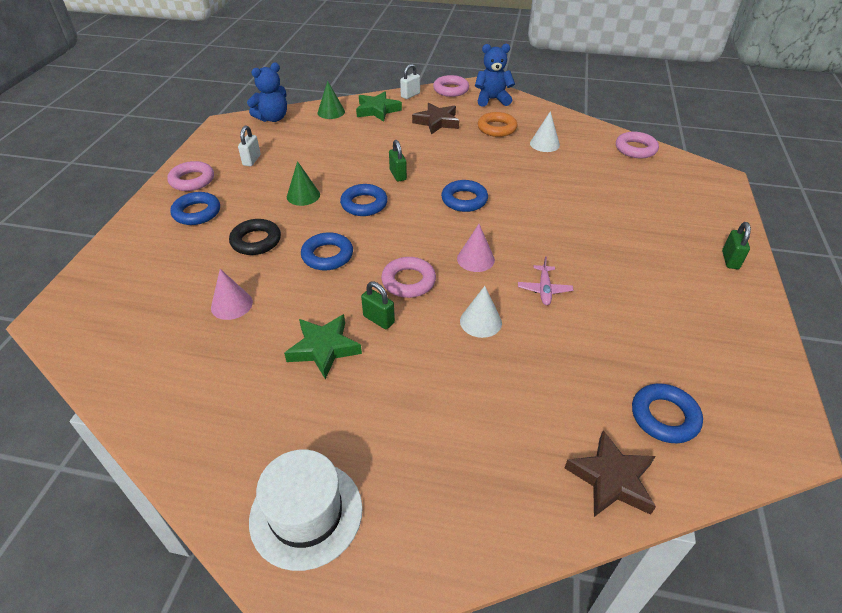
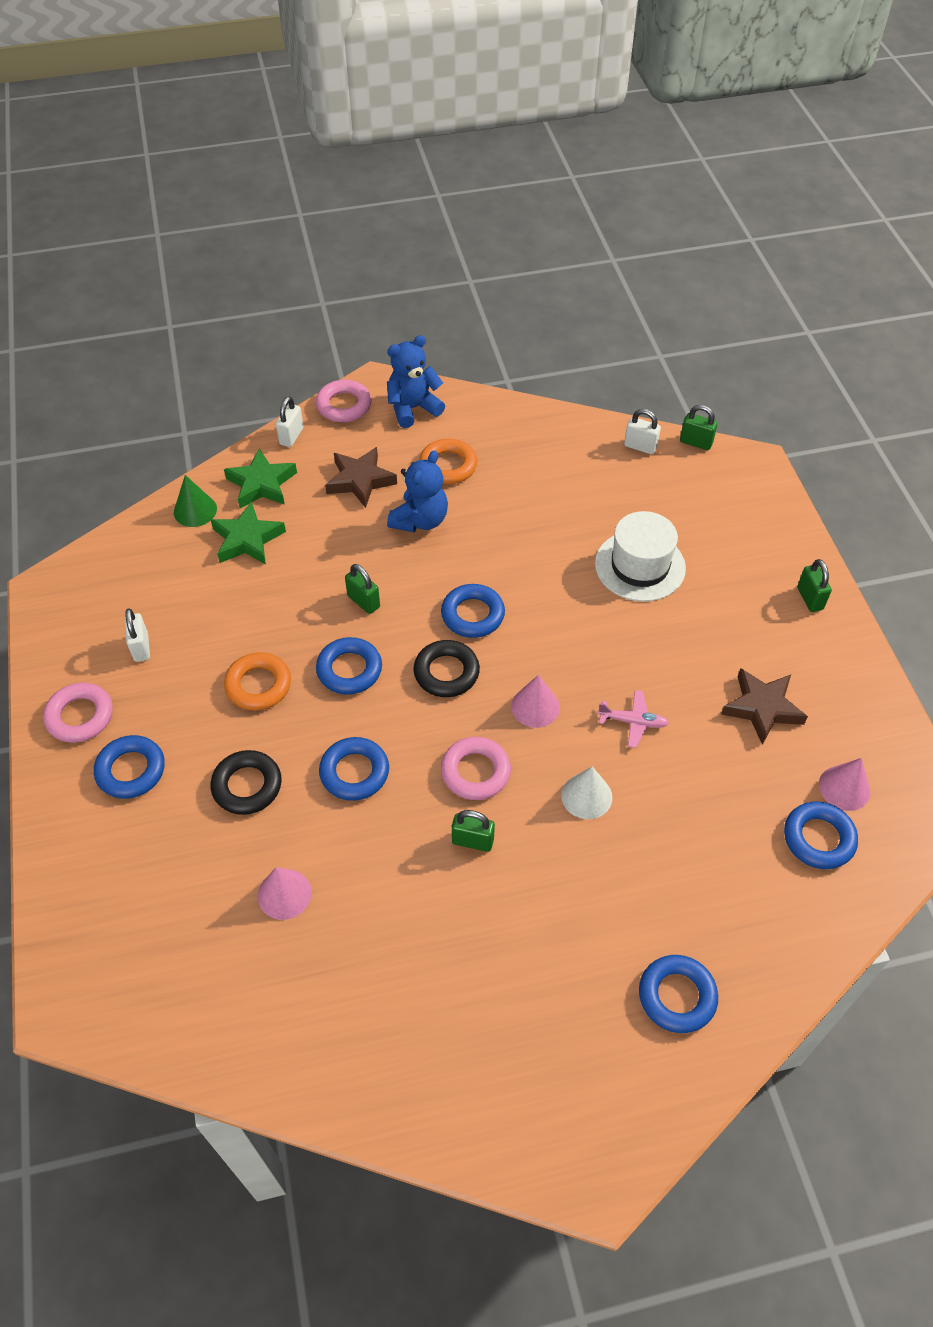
camera: 25 degrees left, 10 degrees up
(273, 118) = (115, 553): blue teddy bear -> blue teddy bear (420, 520)
(303, 195) = (258, 685): green cone -> orange ring
(306, 513) = (537, 1103): white hat -> white hat (640, 566)
(324, 348) = (434, 907): green star -> green star (247, 539)
(426, 223) = (446, 672): none -> black ring
(473, 484) = (677, 996): none -> blue ring
(544, 144) = (524, 476): white cone -> none
(544, 289) = (633, 722): pink plane -> pink plane turned 60 degrees counterclockwise
(611, 479) = (798, 931): brown star -> brown star (762, 708)
(635, 149) = (640, 446): pink ring -> white padlock
(678, 156) = (696, 442): none -> green padlock
(705, 389) = (844, 788): none -> pink cone

